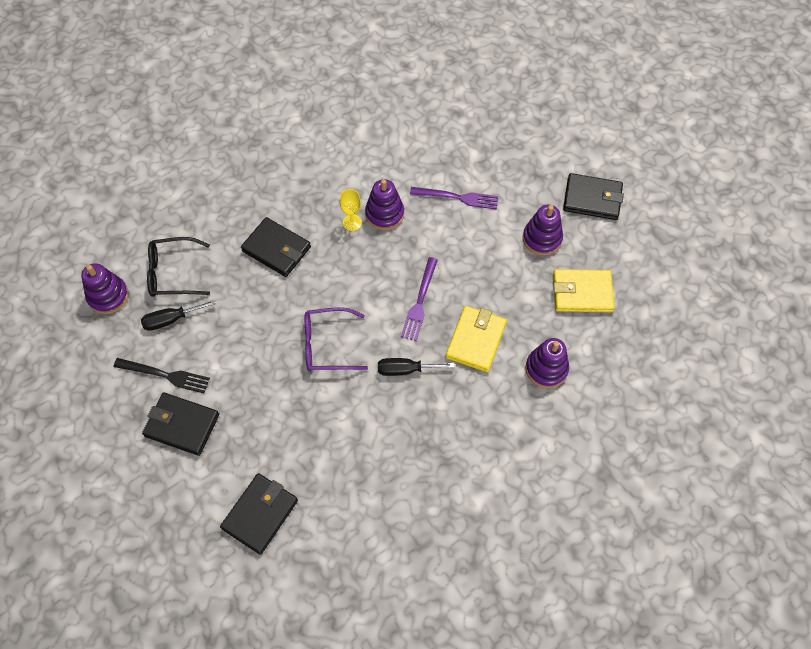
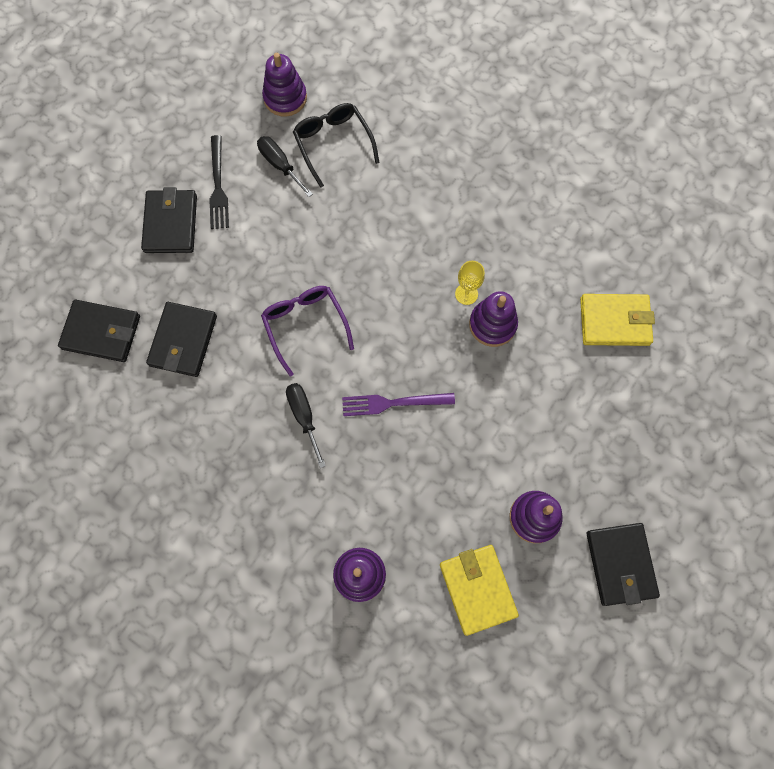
camera: 70 degrees right, 10 degrees up
(276, 249) = (401, 230): black wallet -> black wallet (183, 341)
(458, 197) = (550, 399): purple fork -> none
(475, 340) = (367, 481): yellow wallet -> yellow wallet (614, 321)

